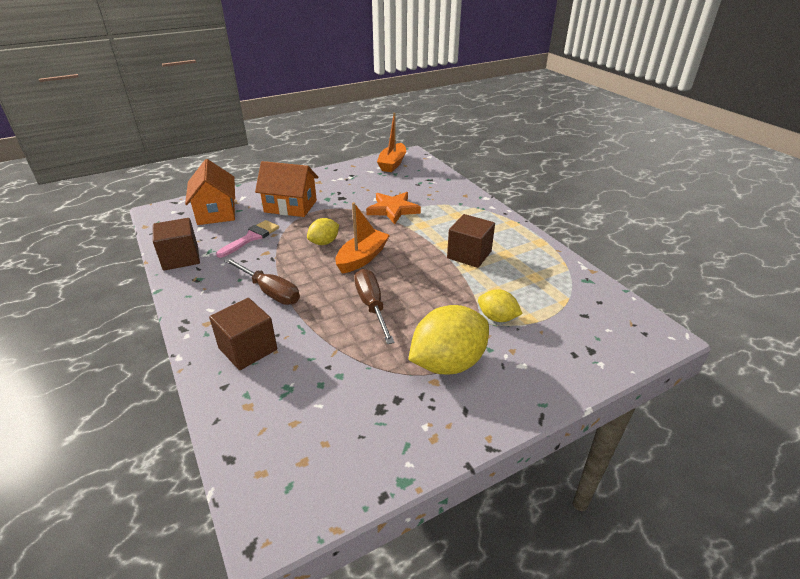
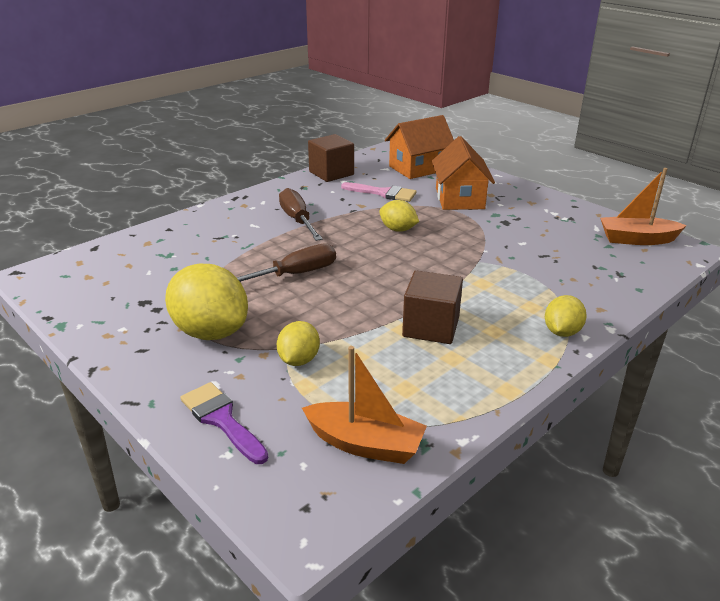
camera: 75 degrees right, 5 degrees down
(248, 349) = (214, 228): brown cube -> none
(270, 291) = (297, 220): brown screwdriver -> brown screwdriver turned 135 degrees clockwise
(362, 258) = (380, 255): orange boat -> orange boat (365, 444)
(393, 210) = (504, 258): orange star -> none
(486, 212) = (562, 332): none -> yellow lemon
(565, 364) = (221, 419): none -> purple brush

